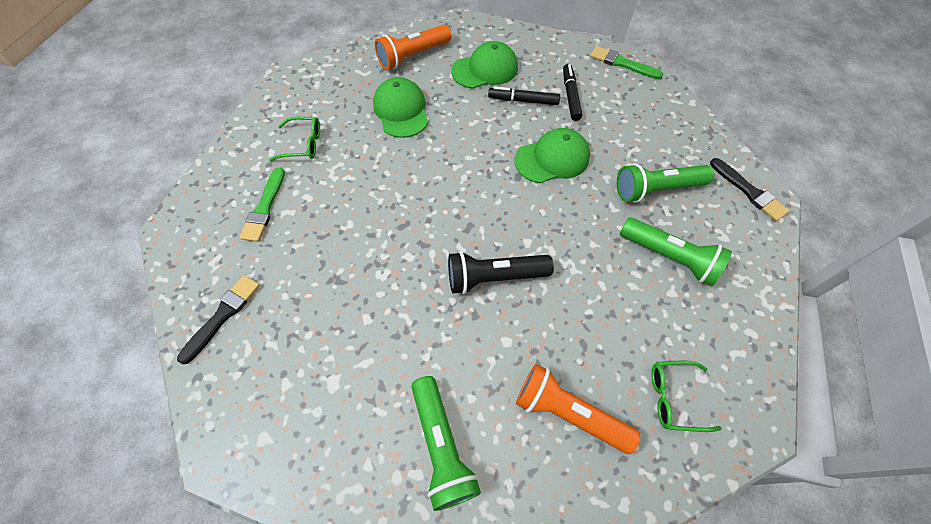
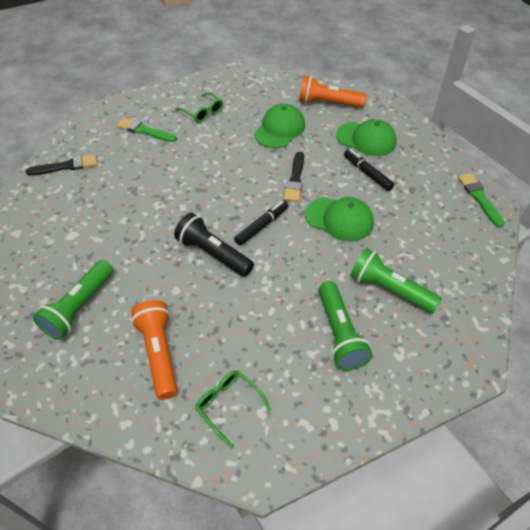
camera: 45 degrees right, 10 degrees down
(264, 208) = (144, 131): green brush -> green brush turned 60 degrees clockwise
(570, 96) = (406, 192): black marker -> black marker (261, 226)
(749, 191) = (465, 346): black brush -> black brush (295, 179)

